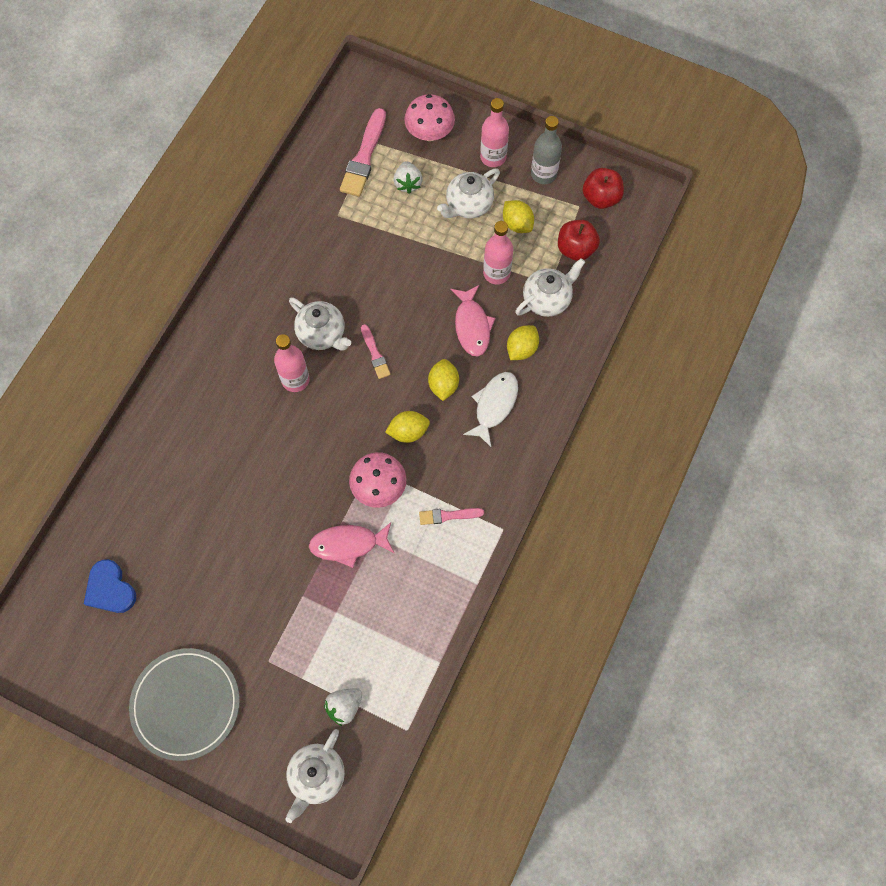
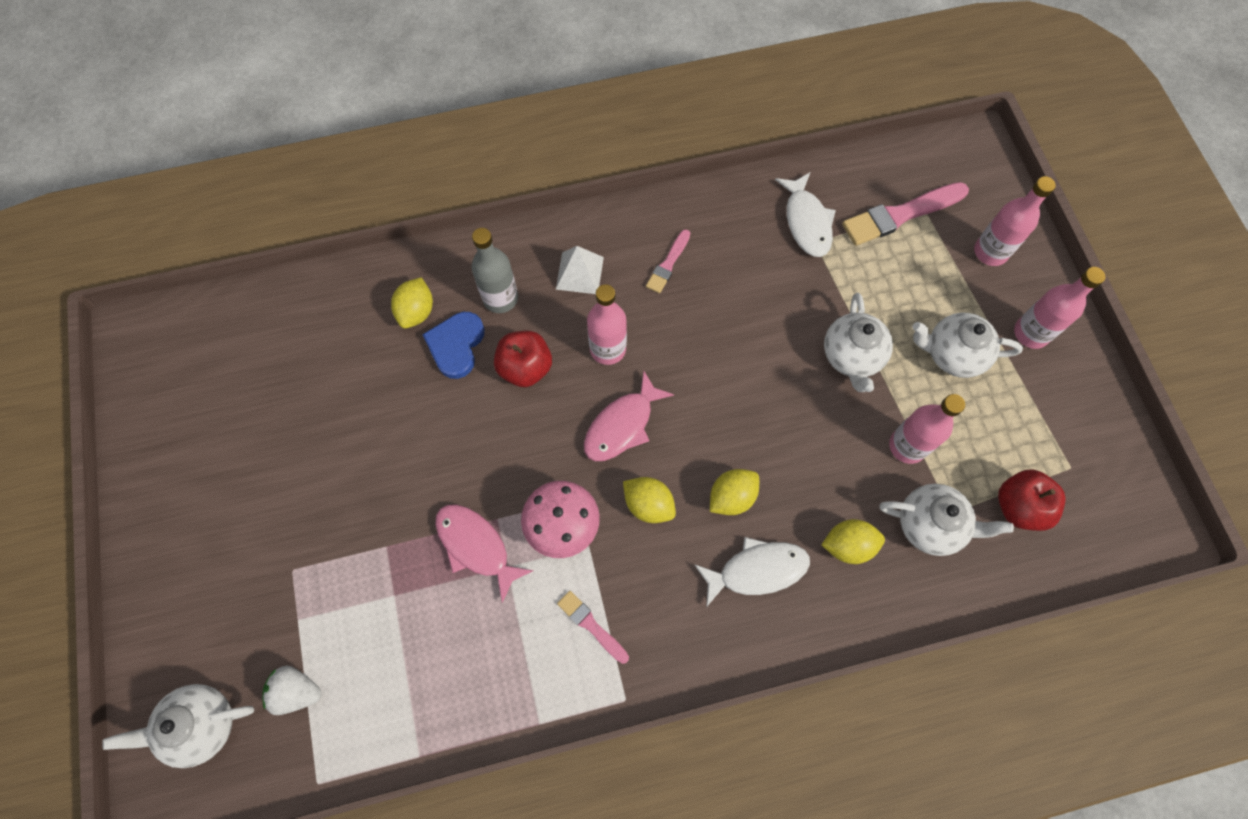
camera: 50 degrees right, 0 degrees up
(110, 589) = (260, 362): blue heart -> blue heart (456, 345)
(186, 704) = (192, 527): grey plate -> none
(231, 357) = (579, 273): none -> white pyramid
(320, 208) = (806, 222): none -> white fish
(322, 334) = (678, 333): white teapot -> white teapot (851, 356)
(375, 354) = (703, 400): pink brush -> pink brush (668, 264)
(408, 183) = (915, 277): white strawberry -> none
(429, 133) = (990, 252): pink mushroom -> pink bottle
(472, 326) = (824, 471): pink fish -> pink fish (622, 425)
(517, 224) = (983, 420): yellow lemon -> yellow lemon (416, 312)
(543, 174) = (1067, 399): grey bottle -> grey bottle (500, 298)
(601, 198) = (1105, 483): red apple -> red apple (525, 368)

